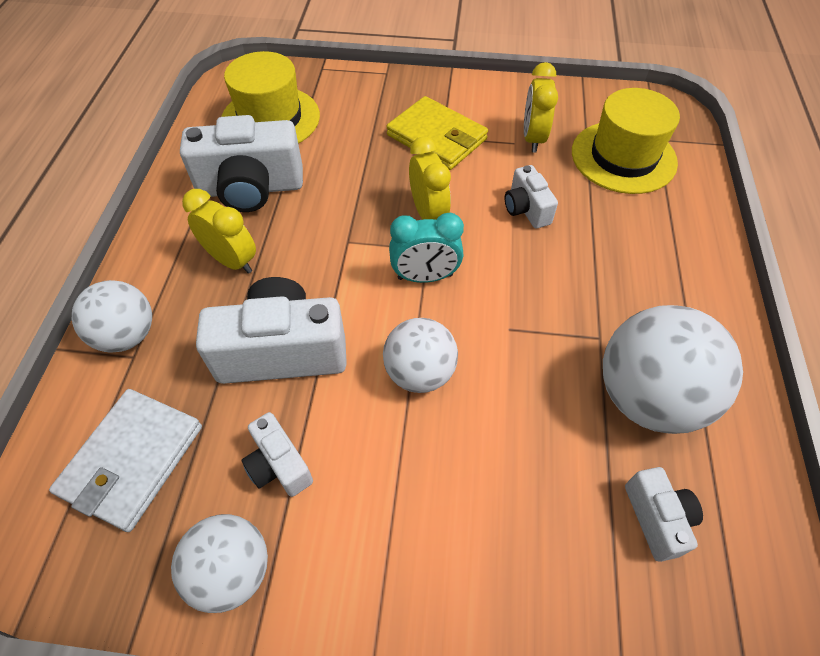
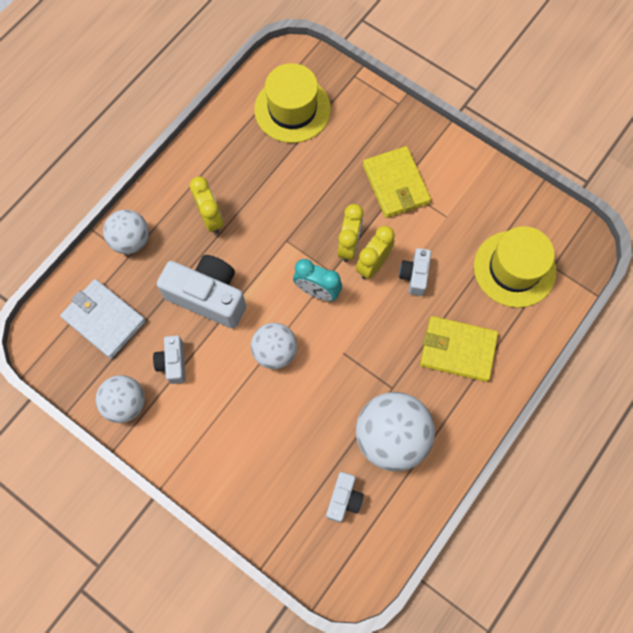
camera: 30 degrees right, 15 degrees up
(132, 460) = (104, 319): white wallet -> white wallet turned 75 degrees clockwise
(251, 189) = (249, 166): white camera -> none
(533, 138) = (462, 219): yellow clock -> yellow clock (373, 264)
(636, 259) = (457, 350): none -> yellow wallet

